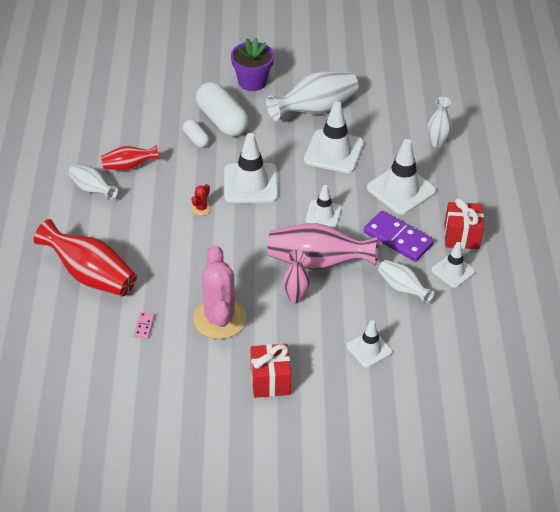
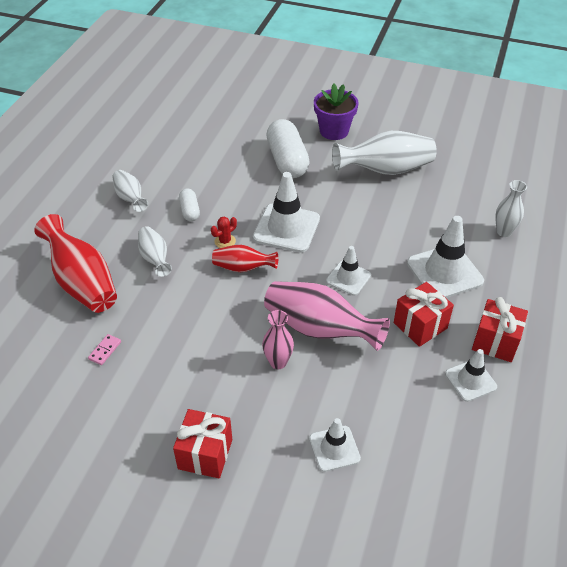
camera: 20 degrees right, 0 degrees up
(129, 166) = (176, 184): red vase -> red vase (243, 268)
(196, 139) = (253, 173): white capsule -> white capsule (190, 211)
(219, 318) = (185, 364): pink cactus -> none
(334, 152) = (387, 216): white traffic cone -> none
(398, 238) = (420, 325): purple domino -> red gift
(402, 288) = (403, 385): white vase -> white vase (155, 258)

